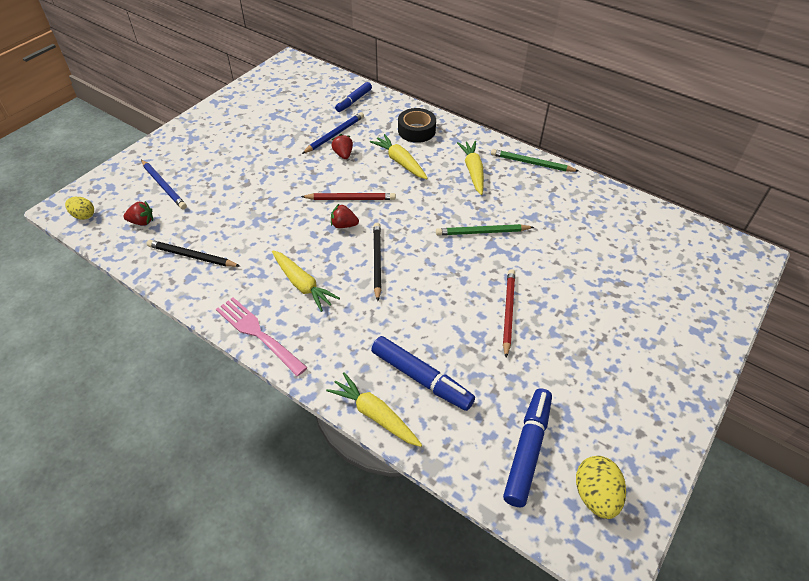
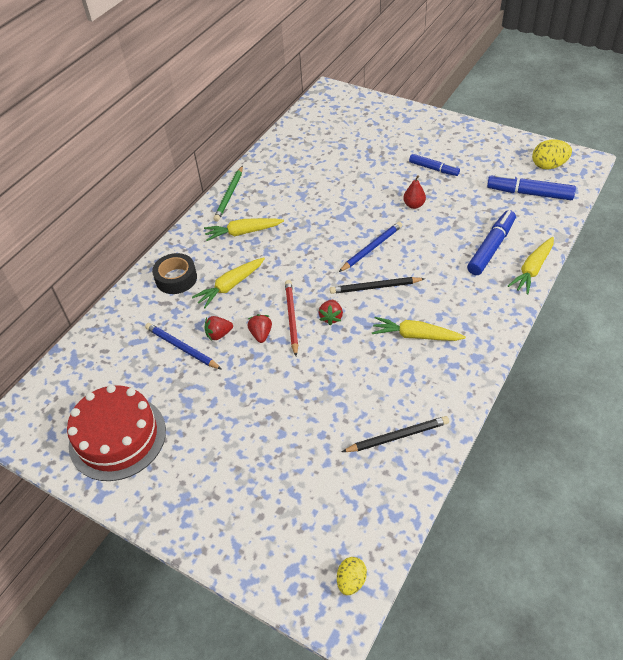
camera: 90 degrees left, 0 degrees up
(142, 222) = (353, 506): red strawberry -> red strawberry (261, 334)
(163, 186) = (286, 503): blue pencil -> blue pencil (371, 248)
(192, 256) = (397, 436): black pencil -> black pencil turned 120 degrees counterclockwise
(259, 106) = (117, 437): none -> red cake
(259, 334) = (481, 356): pink fork -> none
(302, 285) = (415, 335): yellow carrot -> yellow carrot turned 120 degrees counterclockwise
(354, 101) = (114, 340): blue marker -> blue marker (433, 169)
(482, 232) = (326, 223): green pencil -> none
(508, 312) = (414, 205): red pencil -> red pear

